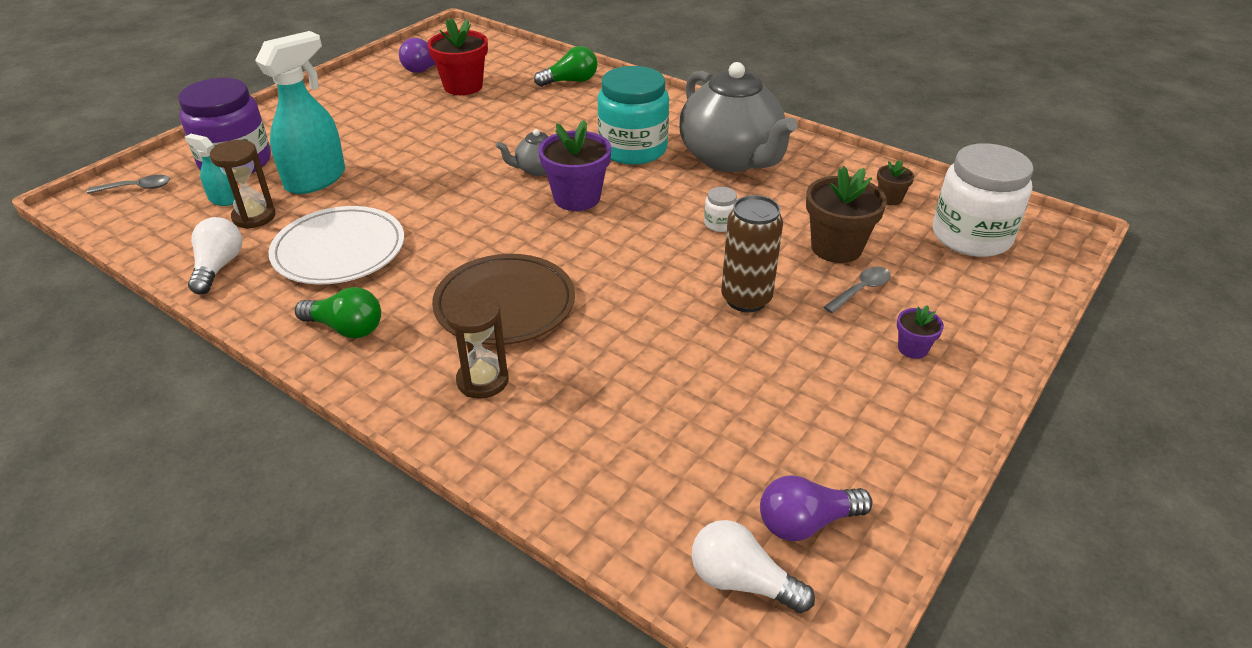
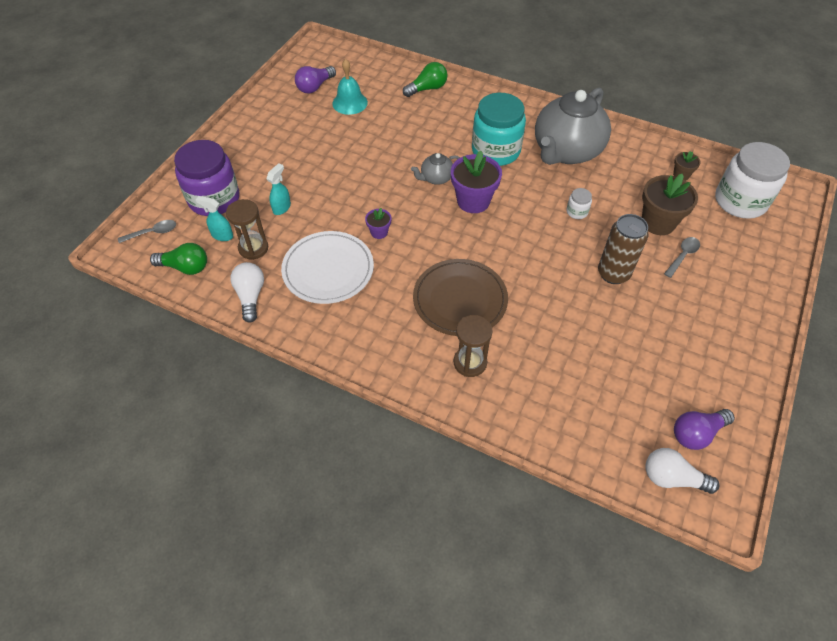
camera: 10 degrees left, 15 degrees up
(316, 179) = (282, 208): turquoise spray bottle -> turquoise spray bottle, size x0.47
(346, 328) = (363, 335): green light bulb -> green light bulb (185, 267)
(463, 86) = (350, 103): red flower pot -> turquoise bell
(731, 159) = (566, 151): grey teapot -> grey teapot turned 75 degrees clockwise
(912, 348) = (725, 298): purple flower pot -> purple flower pot (379, 232)

